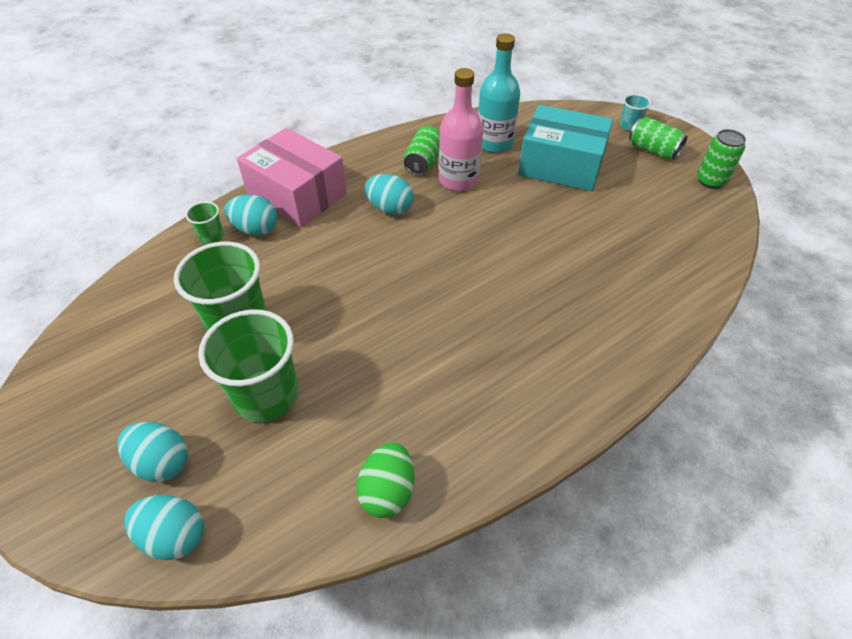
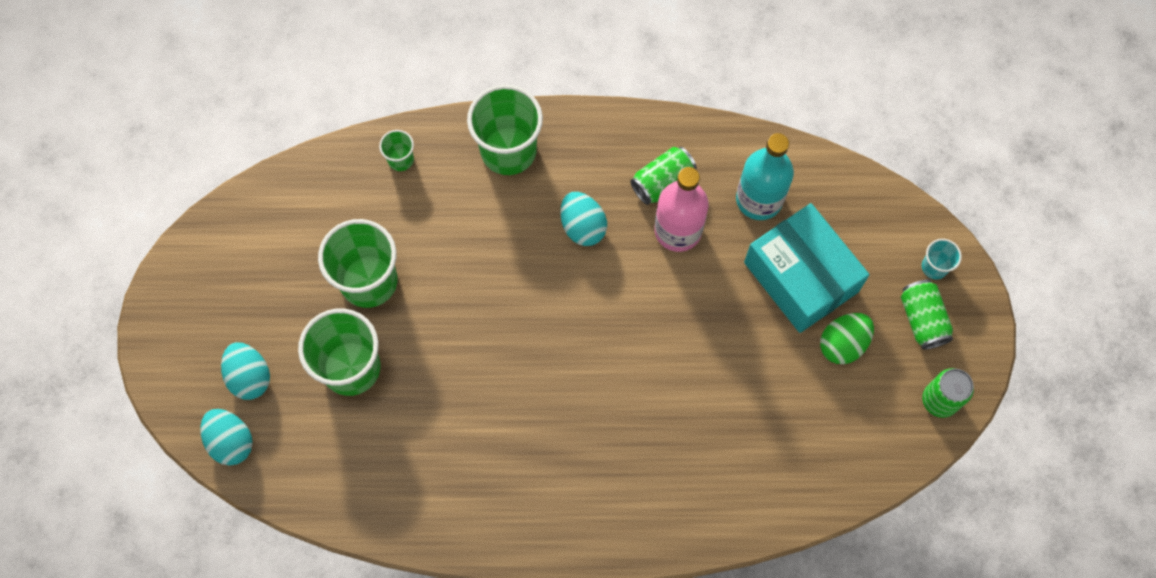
camera: 35 degrees right, 20 degrees up
(256, 229) = (444, 175): turquoise egg -> none
(297, 194) = (508, 150): pink box -> green cup
(387, 491) = (386, 507): green egg -> green egg (843, 344)

